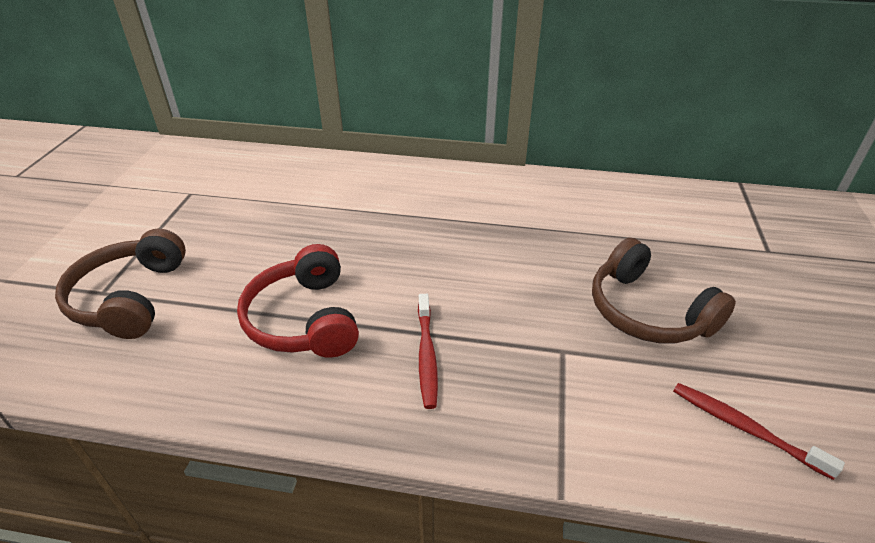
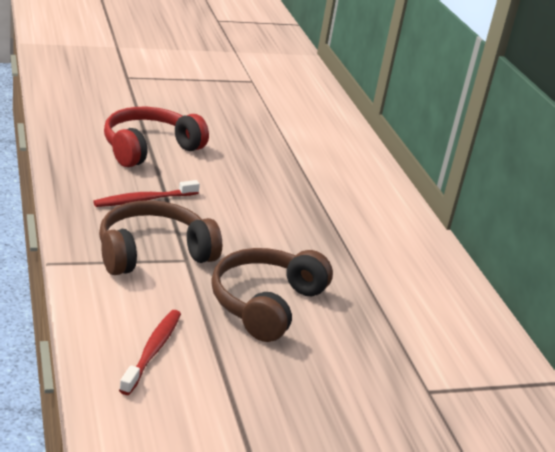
camera: 60 degrees right, 10 degrees down
(130, 298) = (128, 86): brown headphones -> brown headphones (153, 253)

